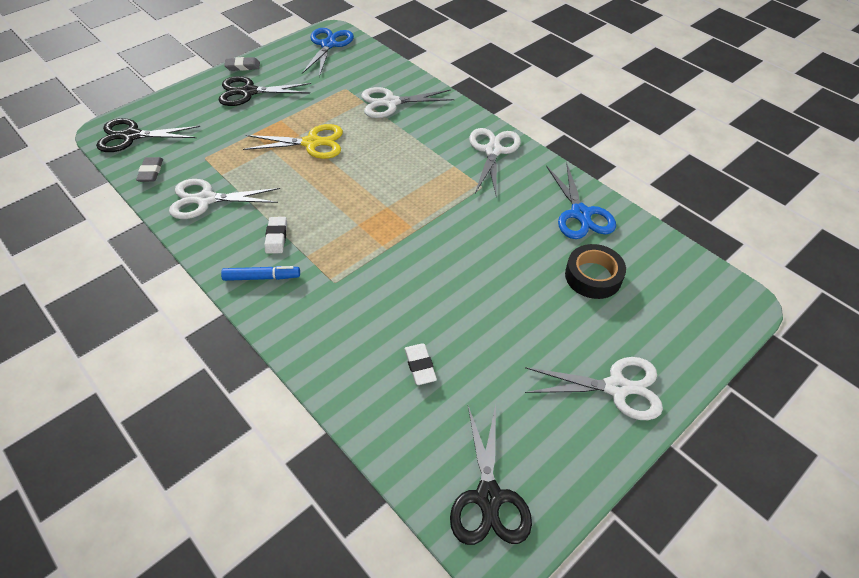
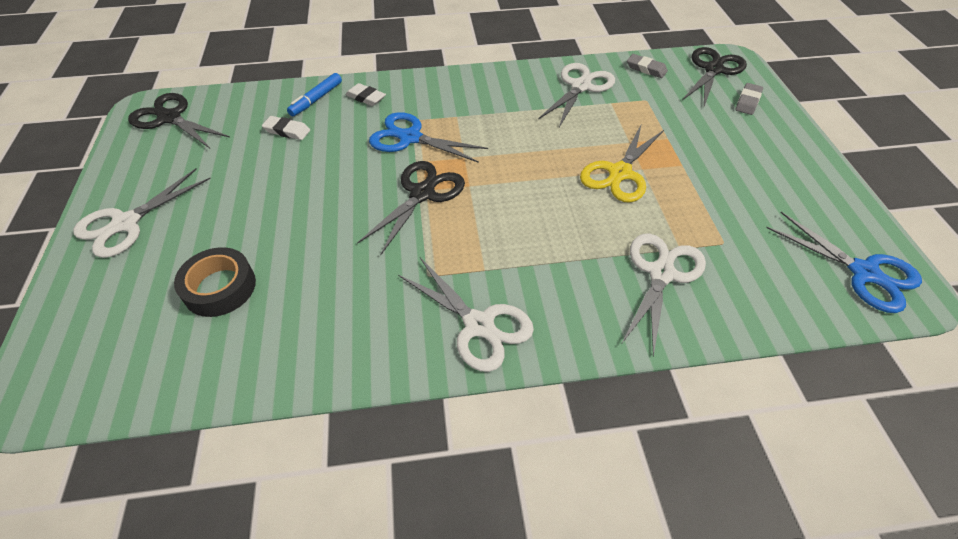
camera: 125 degrees right, 0 degrees up
(243, 66) = (827, 171): grey eraser -> grey eraser (747, 101)
(249, 92) = (759, 159): black scissors -> black scissors (422, 194)
(262, 277) = (457, 89): blue marker -> blue marker (316, 99)
(276, 237) = (495, 108): white eraser -> white eraser (366, 97)
(580, 214) = (296, 341): blue scissors -> blue scissors (410, 138)

